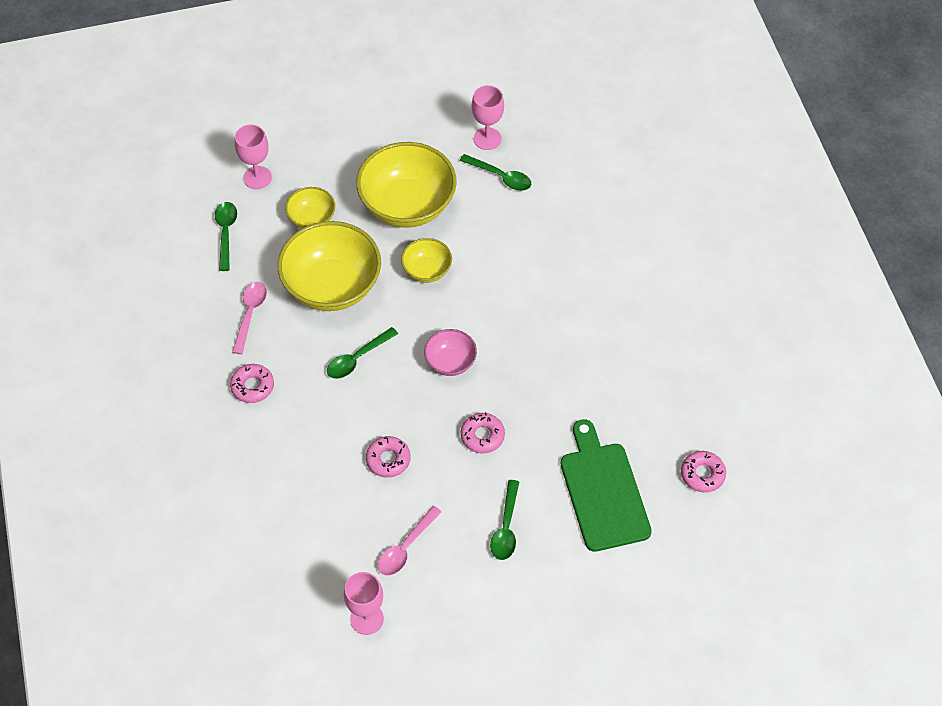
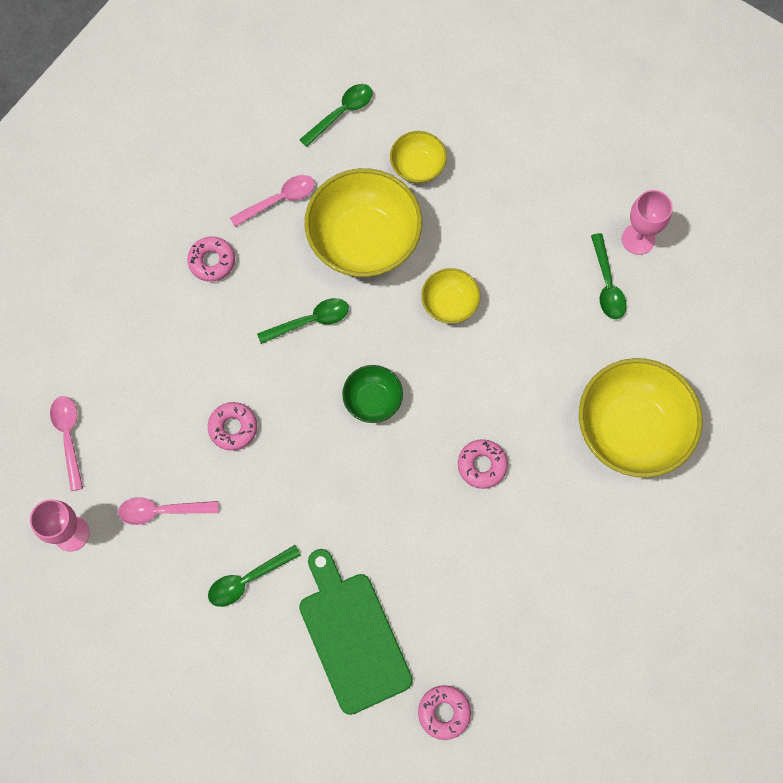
camera: 50 degrees right, 15 degrees up
(257, 177) = (419, 89): pink goblet -> none
(292, 570) = (69, 437): none -> pink spoon
(357, 358) = (310, 321): green spoon -> green spoon turned 150 degrees clockwise
(407, 205) = (503, 231): yellow bowl -> yellow bowl (631, 429)
(450, 362) = (373, 400): pink bowl -> green bowl
(482, 436) = (321, 487): pink donut -> pink donut (482, 465)
(603, 491) = (352, 636): green cutting board -> green cutting board turned 60 degrees counterclockwise

